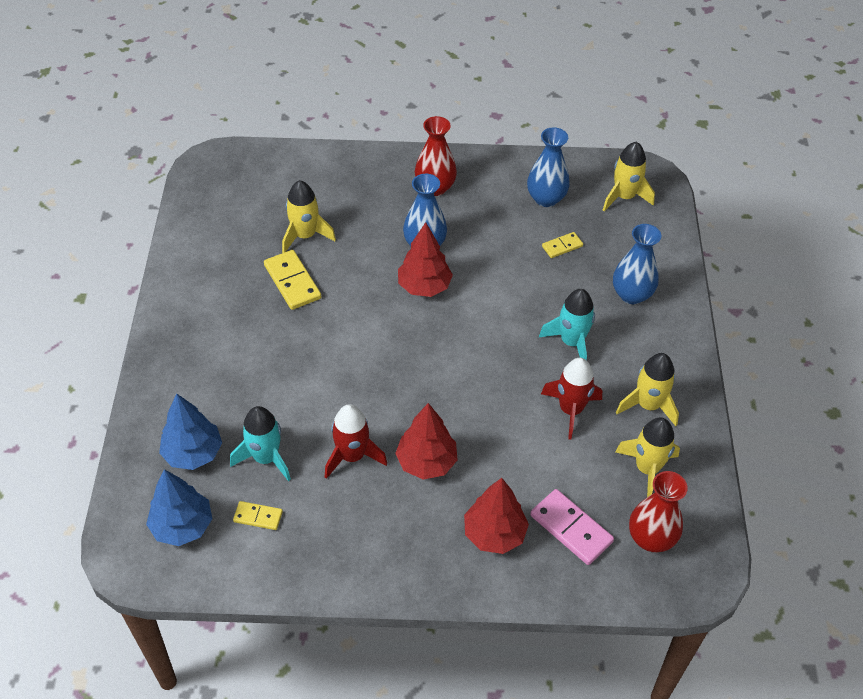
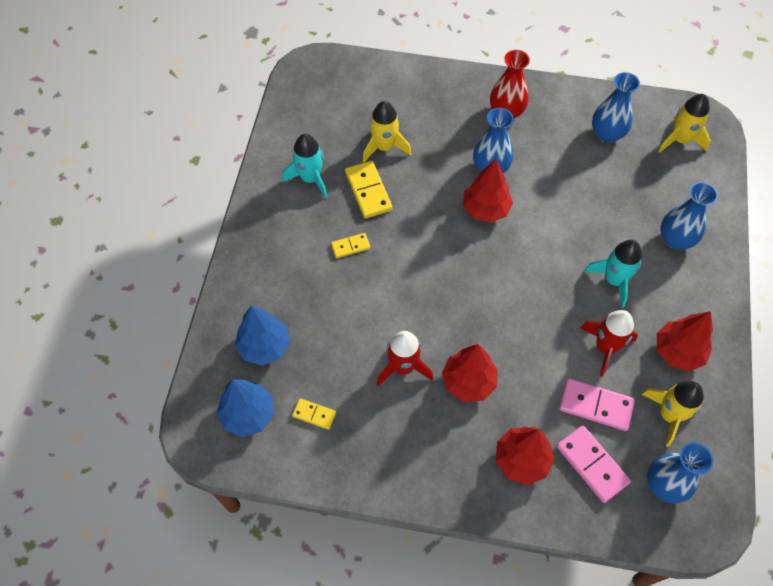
camera: 10 degrees right, 10 degrees up
(266, 458) = (327, 359): turquoise rocket -> turquoise rocket (310, 178)
(562, 246) = (616, 183): yellow domino -> yellow domino (350, 246)
(567, 469) = (595, 406): none -> pink domino
(648, 405) = (678, 352): yellow rocket -> red tree
(651, 538) = (664, 484): red vase -> blue vase

